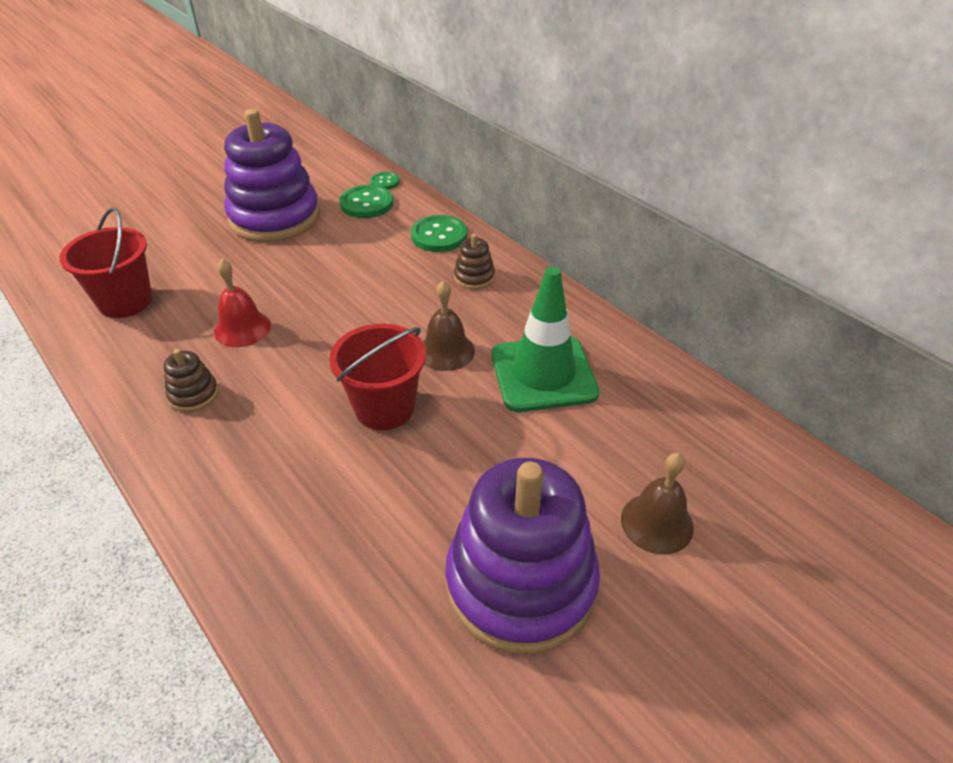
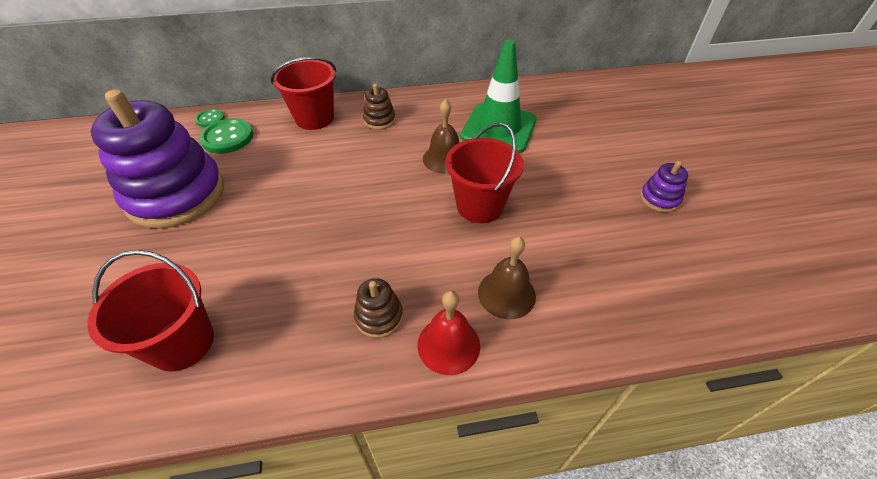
camera: 60 degrees left, 5 degrees up
(242, 328) = (317, 260): red bell -> red bell (448, 345)
(439, 235) = (314, 118): green button -> red bucket
(521, 583) = (659, 199): purple stacking toy -> purple stacking toy, size x0.41
(657, 523) = (636, 136): brown bell -> brown bell (506, 294)

